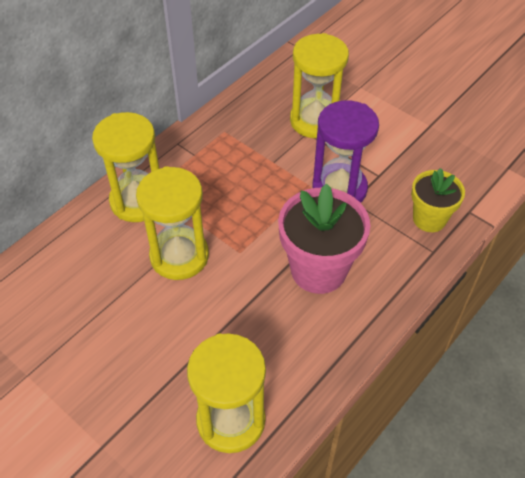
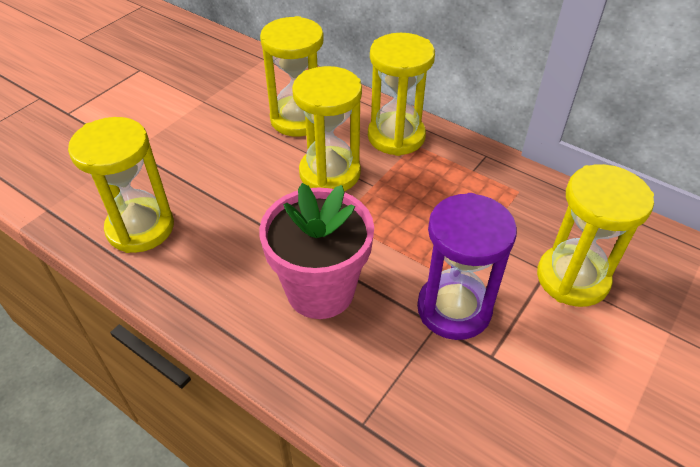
camera: 85 degrees right, 5 degrees down
(89, 279) = (298, 119): none -> yellow hourglass
(429, 219) = (421, 421): yellow flower pot -> none

